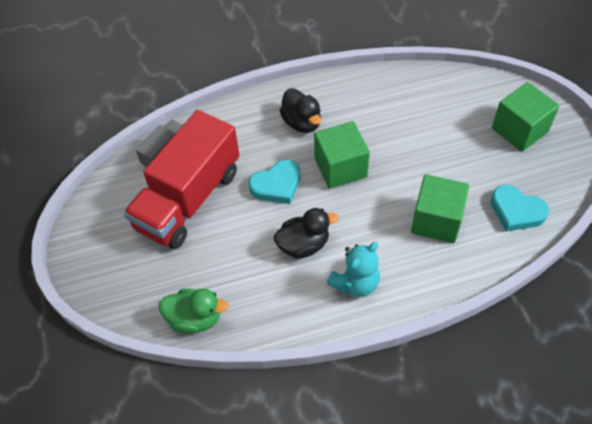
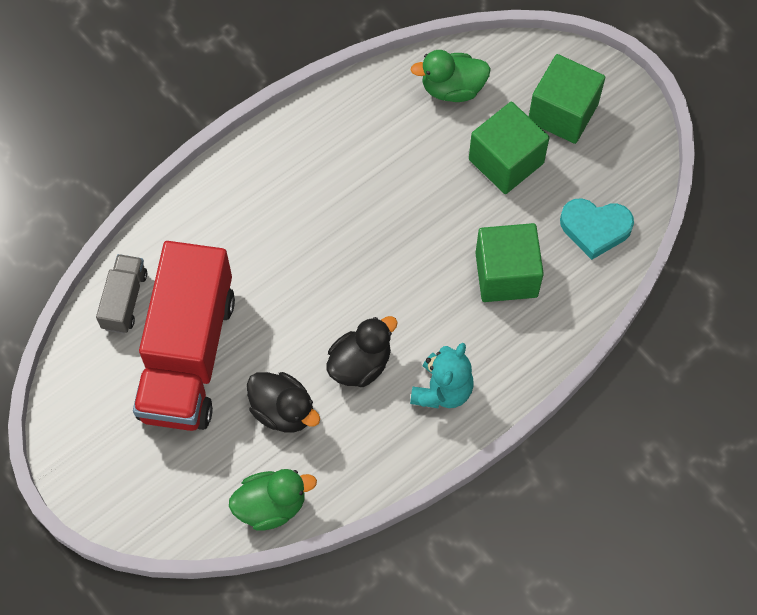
camera: 25 degrees left, 10 degrees up
(277, 185) = (292, 296): turquoise heart -> none
(302, 122) = (285, 195): black duck -> black duck (283, 411)
(340, 167) = (362, 242): green cube -> green cube (506, 161)
(445, 93) = (452, 89): none -> green duck

